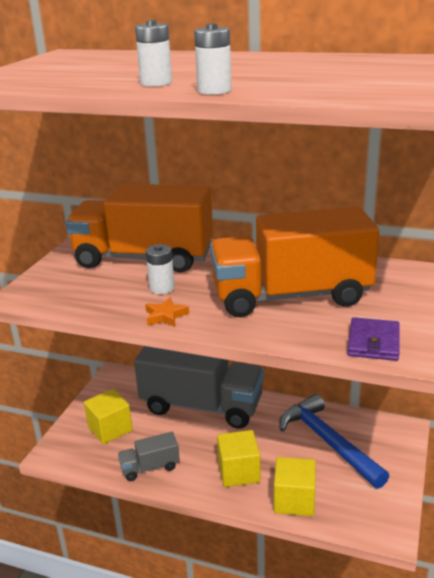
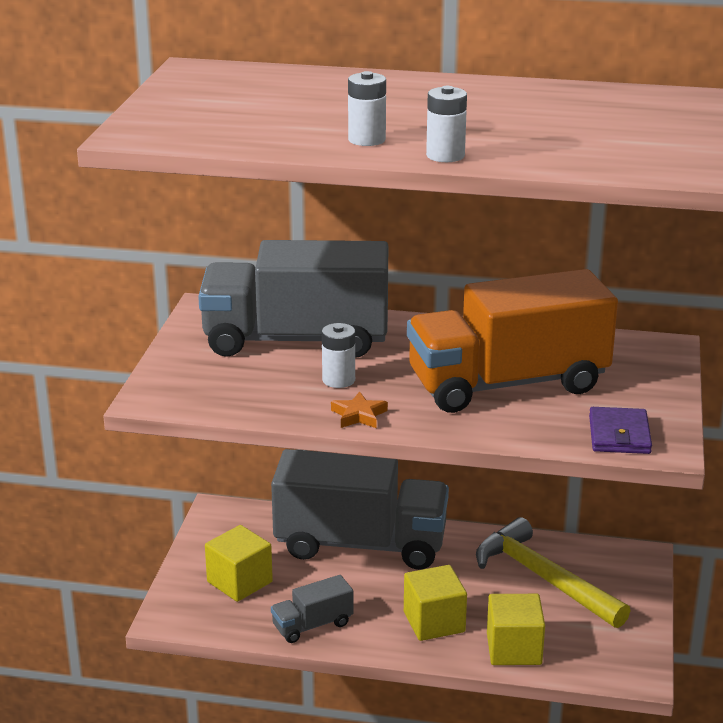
camera: 10 degrees left, 0 degrees up
(144, 258) = (296, 340): orange truck -> grey truck
(327, 441) = (543, 578): blue hammer -> yellow hammer

